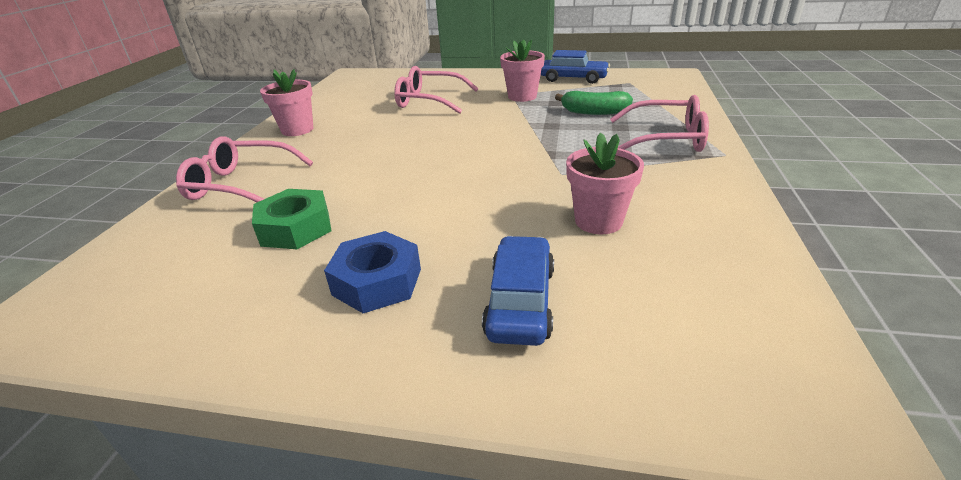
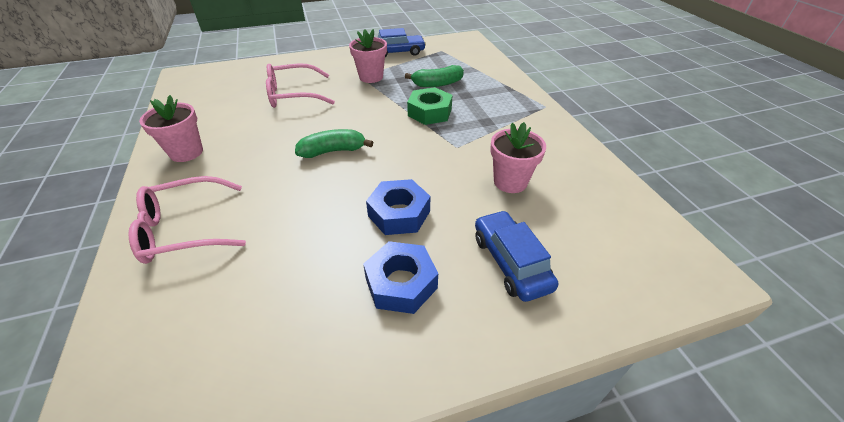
camera: 30 degrees left, 10 degrees up
(296, 228) = (287, 258): green nut -> green nut (430, 112)
(422, 152) = (333, 151): none -> green banana
(436, 220) = (399, 213): none -> blue nut
(665, 139) = (501, 100): pink glasses -> none

